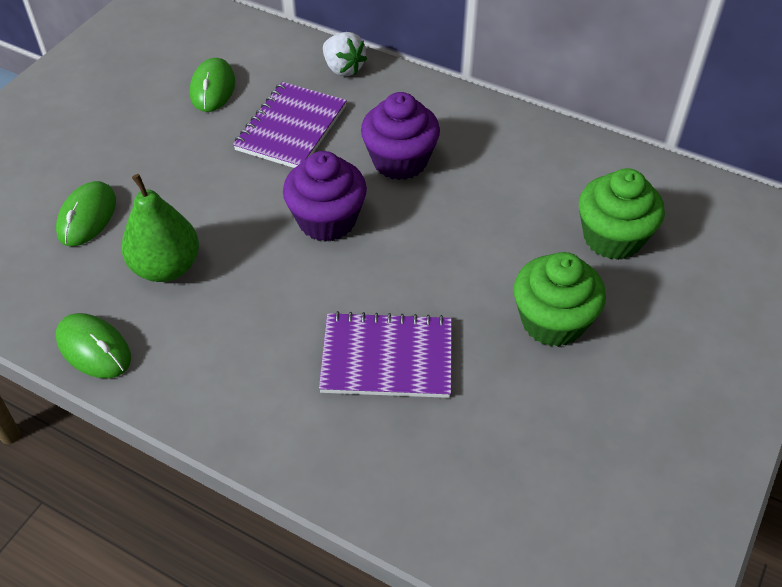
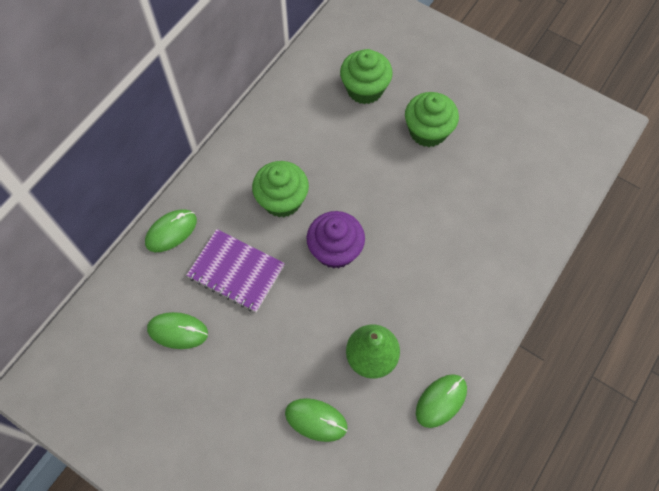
camera: 85 degrees left, 15 degrees up
(343, 68) = (171, 231): white strawberry -> green mouse
(387, 358) = (452, 221): purple notebook -> none
(400, 161) = (282, 200): purple cupcake -> green cupcake

